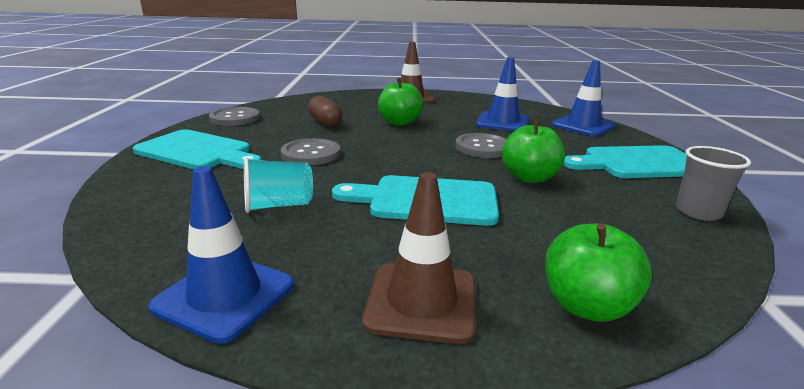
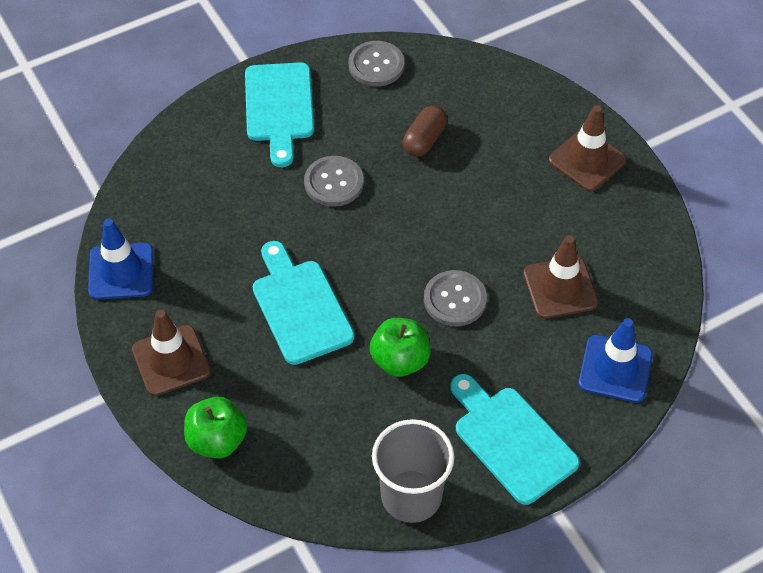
camera: 60 degrees right, 30 degrees up
(278, 205) = (229, 225): turquoise cup -> none
(399, 122) = (478, 198): green apple -> none
(502, 122) = (560, 288): blue traffic cone -> brown traffic cone
(698, 212) = (411, 496): grey cup -> grey cup, size x1.57

